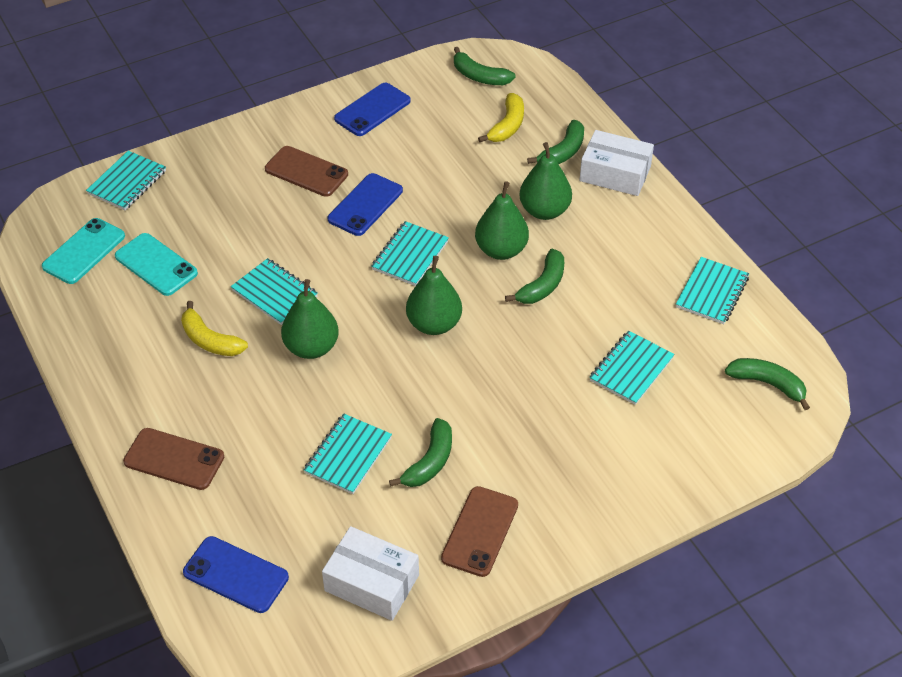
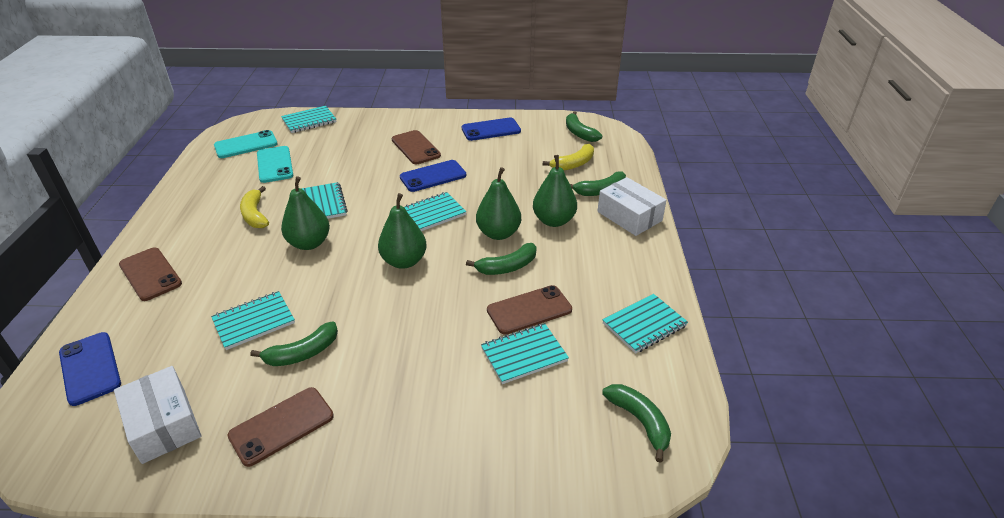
camera: 30 degrees right, 10 degrees down
(600, 323) = (529, 310): none -> brown phone

